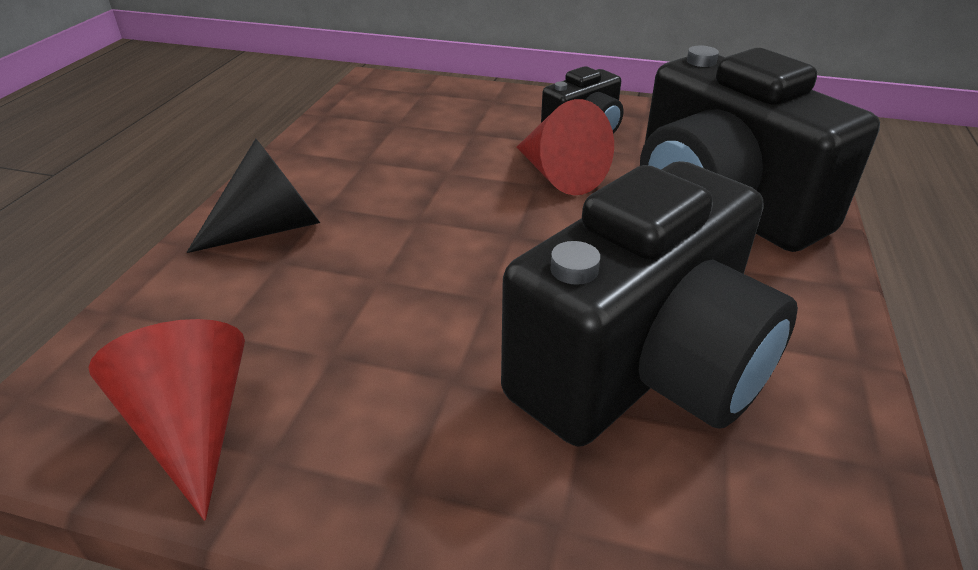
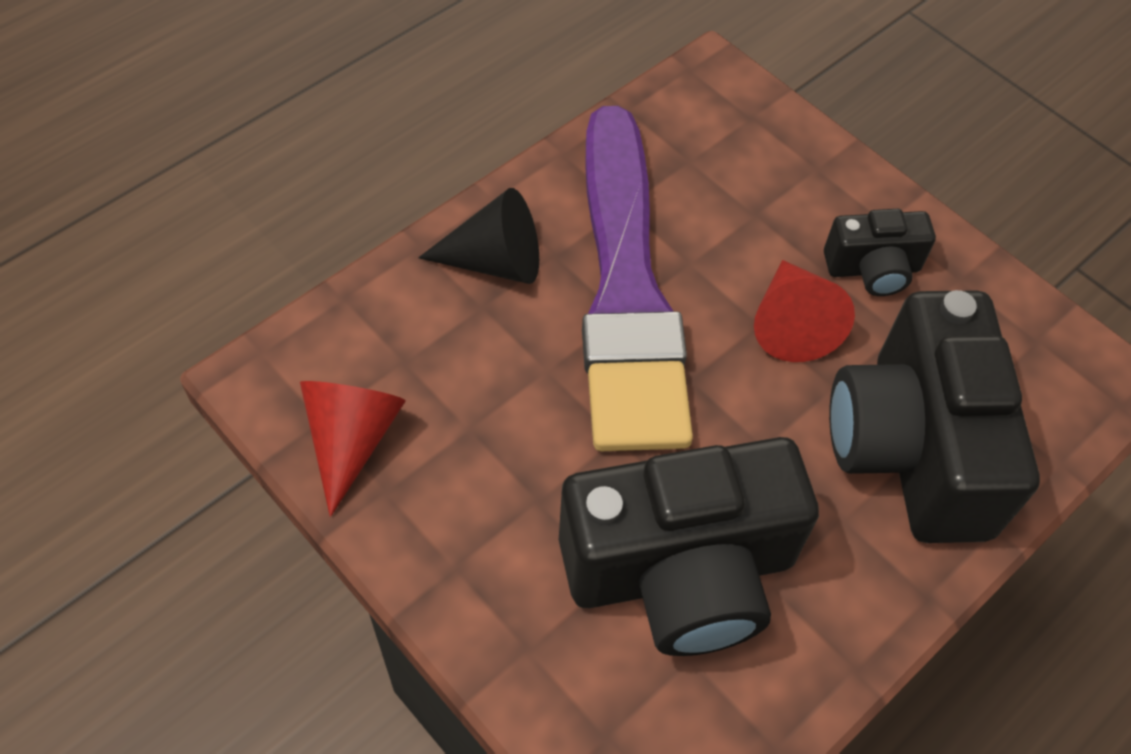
camera: 30 degrees right, 20 degrees up
(408, 203) = (626, 289): none -> purple brush

